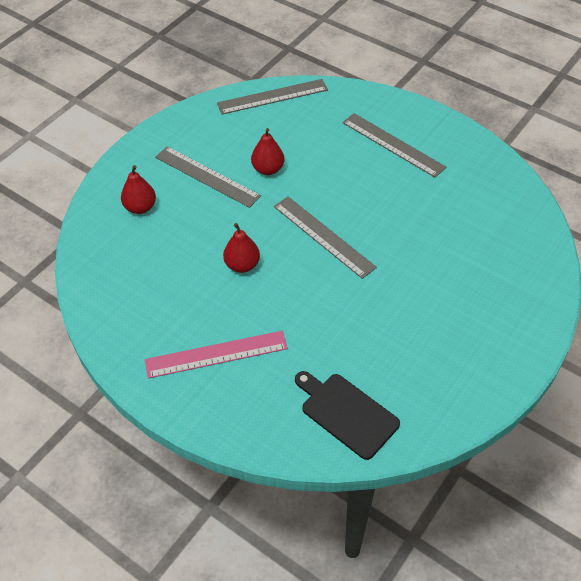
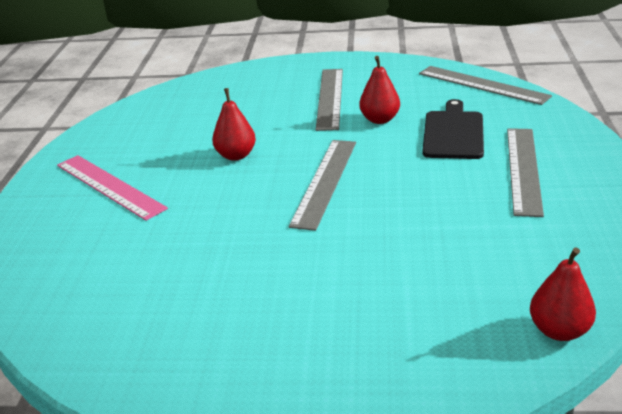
camera: 60 degrees right, 20 degrees down
(140, 207) = (255, 88): red pear -> red pear (559, 331)
(347, 413) = (80, 292): black cutting board -> black cutting board (453, 133)

